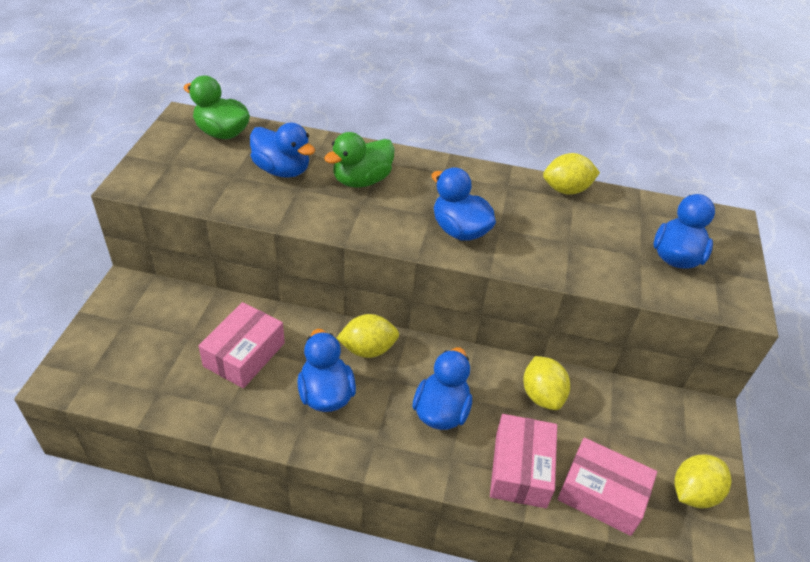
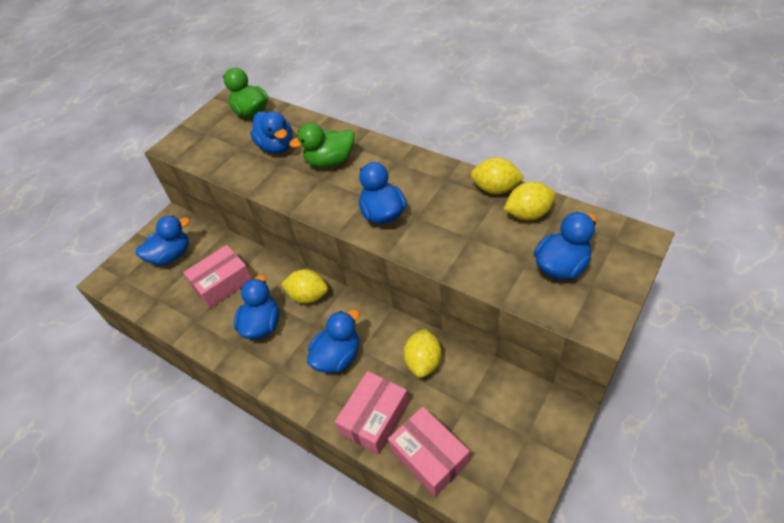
camera: 30 degrees right, 5 degrees up
(150, 332) = (171, 255): none -> blue duck
(693, 493) = (510, 477): yellow lemon -> yellow lemon (528, 214)

